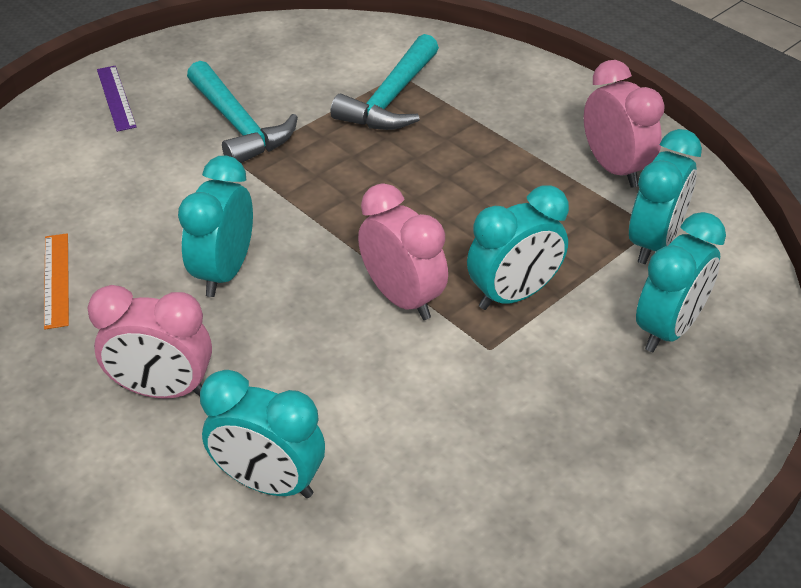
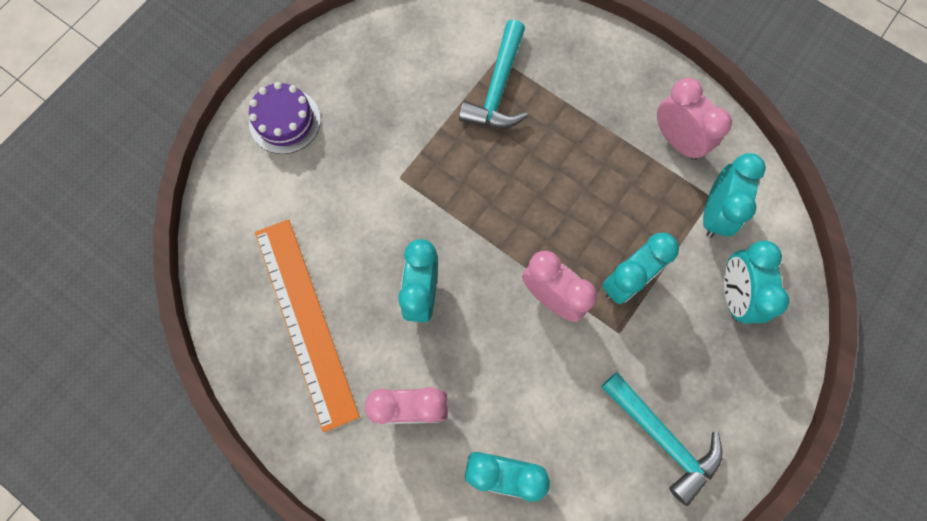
camera: 10 degrees left, 30 degrees up
(57, 280) = (306, 321): orange ruler -> orange ruler, size x2.25
(116, 98) = (285, 121): purple ruler -> purple cake
(239, 126) = (390, 138): turquoise hammer -> turquoise hammer (663, 439)
(668, 329) = (734, 294): turquoise clock -> turquoise clock turned 150 degrees clockwise

